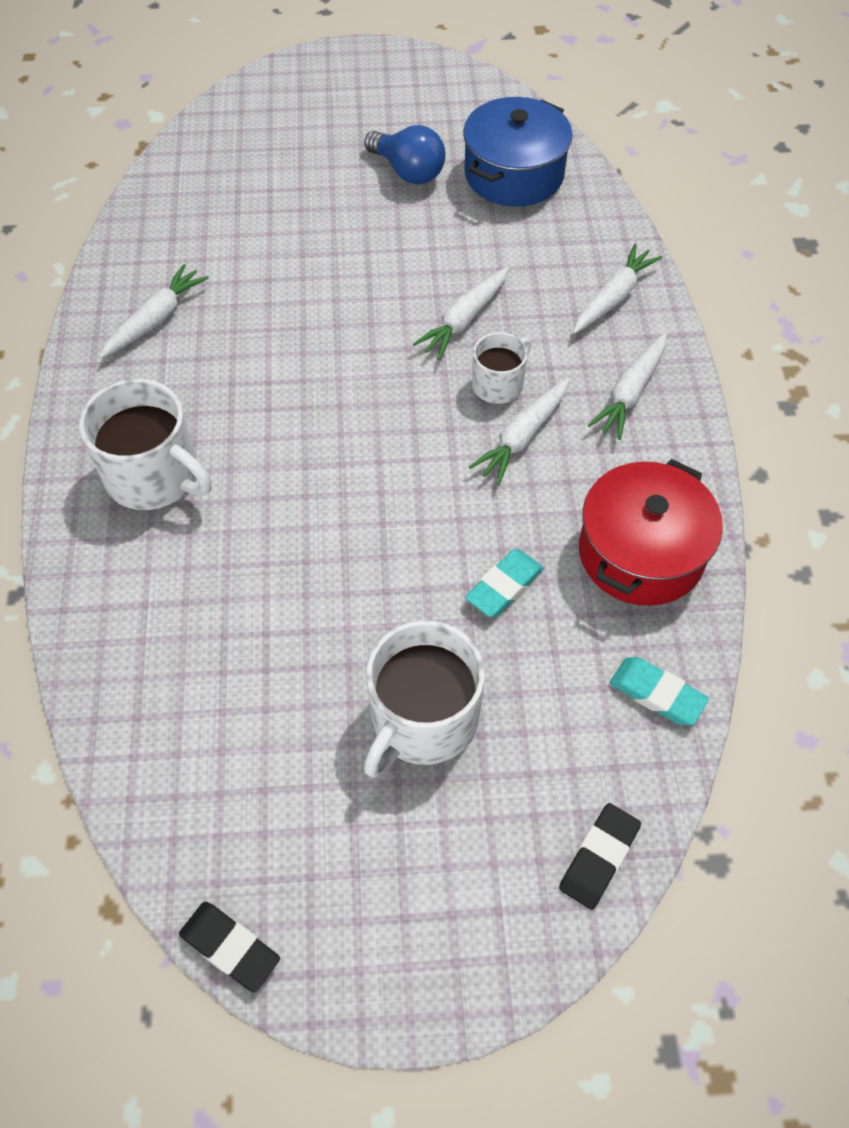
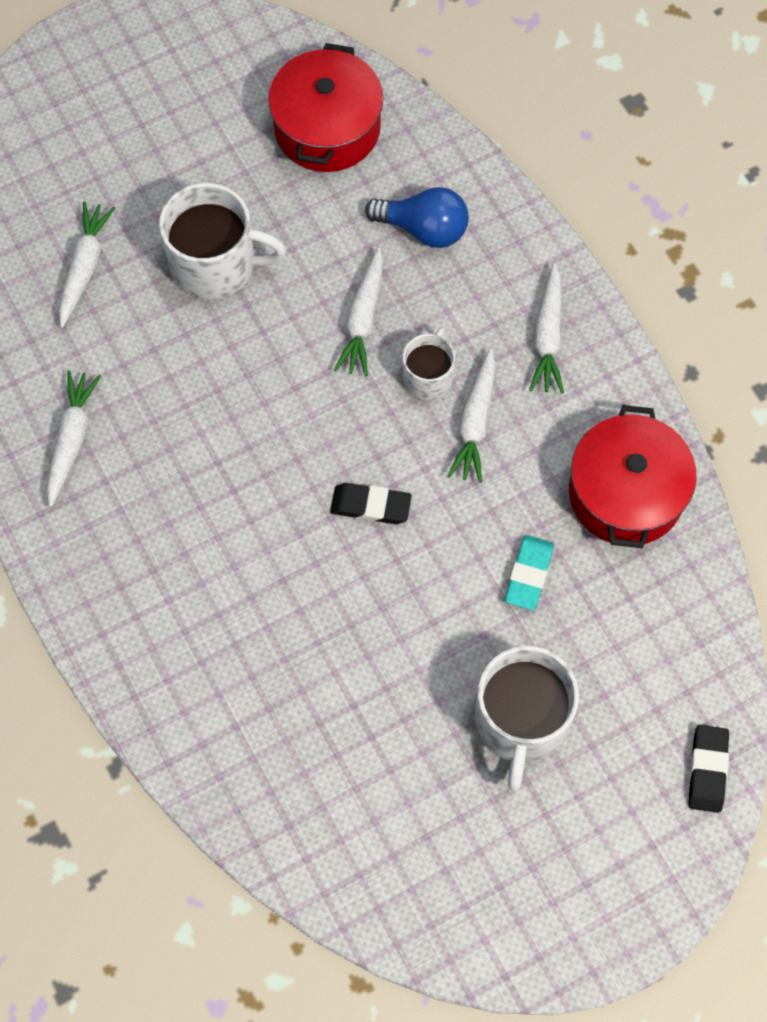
camera: 25 degrees left, 10 degrees up
(154, 476) = (170, 602): white mug -> white mug (215, 264)
(230, 947) = (469, 967): black eraser -> black eraser (370, 506)
(408, 171) = (221, 166): blue light bulb -> blue light bulb (424, 229)
(514, 174) = (327, 128): blue pot -> red pot
(613, 297) = (487, 238): white carrot -> white carrot (84, 267)
(657, 694) = (692, 615): turquoise eraser -> none

